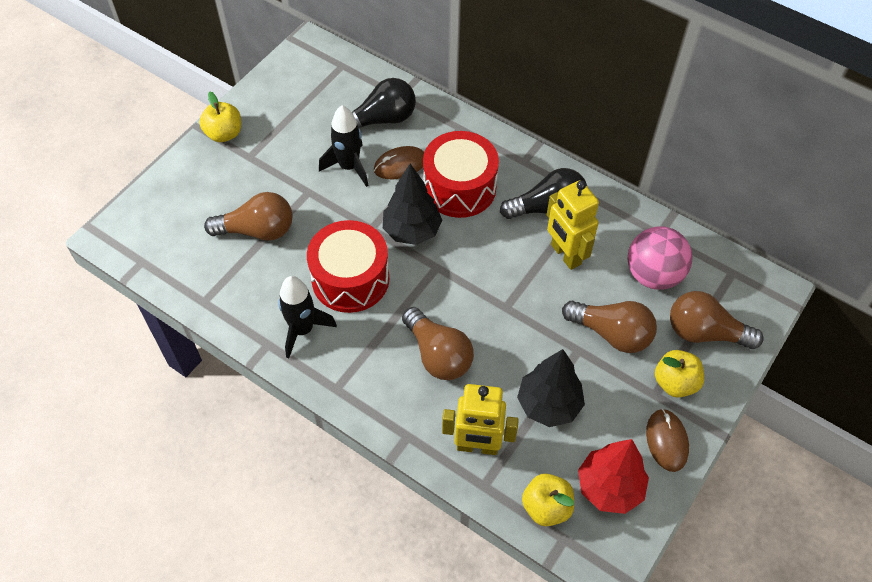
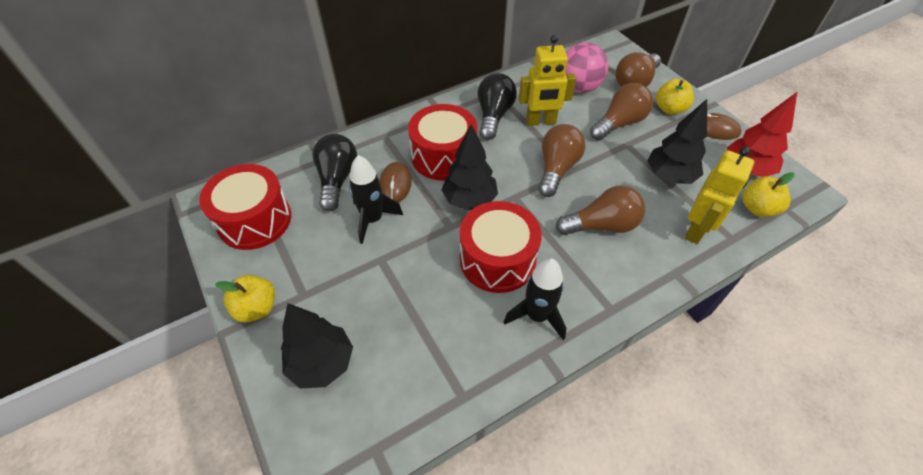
camera: 65 degrees left, 5 degrees down
(195, 198) = (322, 363): none -> black tree
(257, 230) = (400, 317): brown light bulb -> brown light bulb (556, 168)
(306, 86) = (254, 220): none -> red drum

